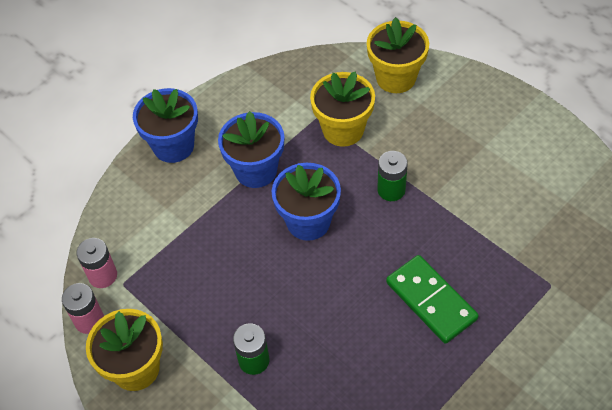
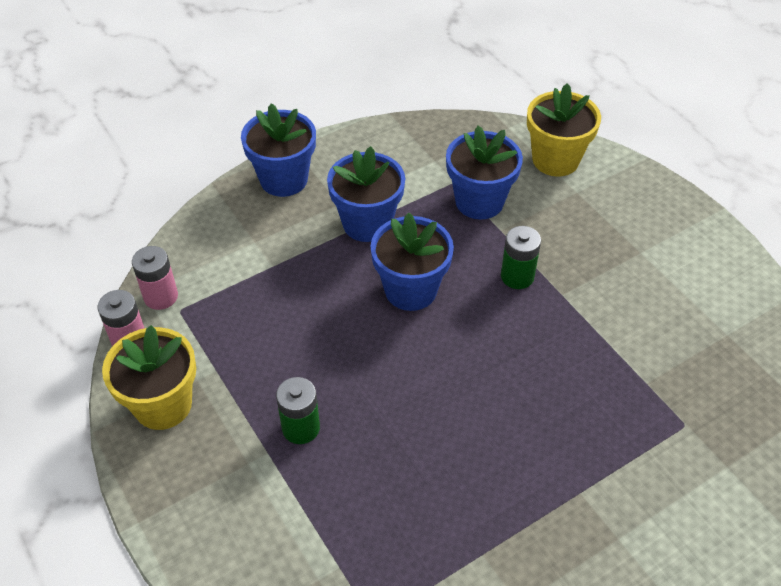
camera: 10 degrees right, 5 degrees down
(343, 130) = (479, 201): yellow flower pot -> blue flower pot
(431, 300) = (531, 409): green domino -> none

